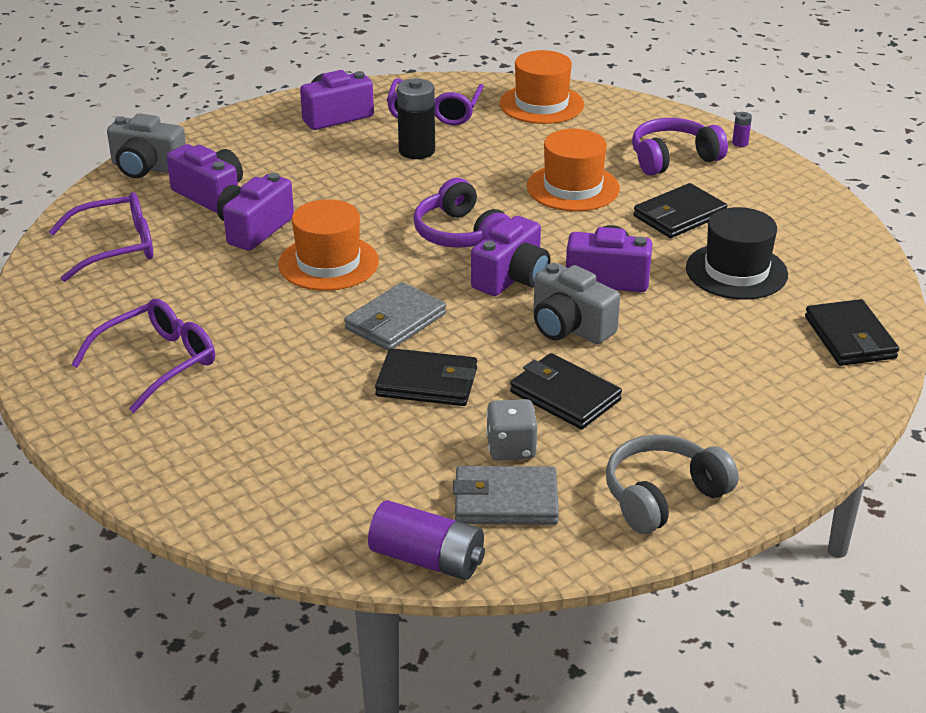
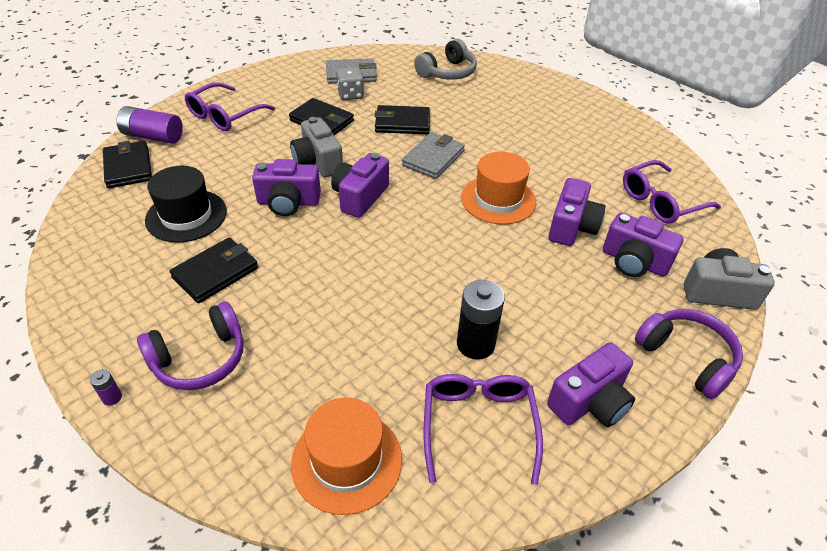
camera: 170 degrees right, 10 degrees up
(157, 362) = (562, 124): purple glasses -> purple glasses (225, 115)
(427, 559) = (383, 54): purple battery -> purple battery (153, 136)
(460, 234) = (406, 235): purple headphones -> purple headphones (686, 358)
(569, 327) = (318, 162): grey camera -> grey camera turned 150 degrees counterclockwise
(573, 188) = (311, 301): orange hat -> none
(663, 496) = (274, 80): grey headphones -> grey headphones (447, 72)

